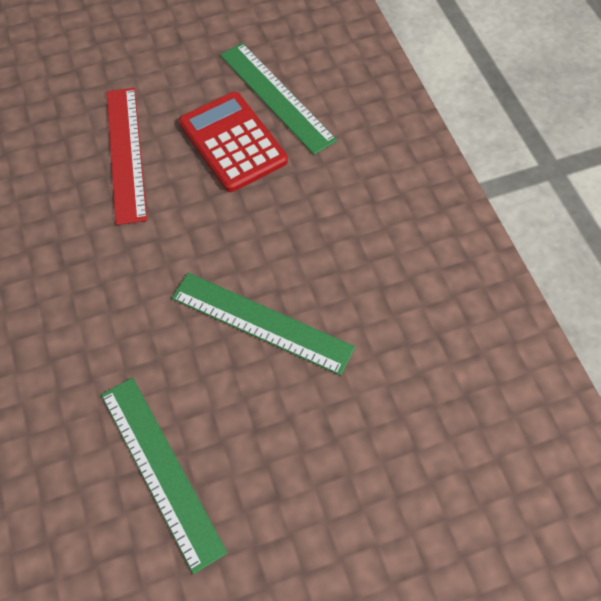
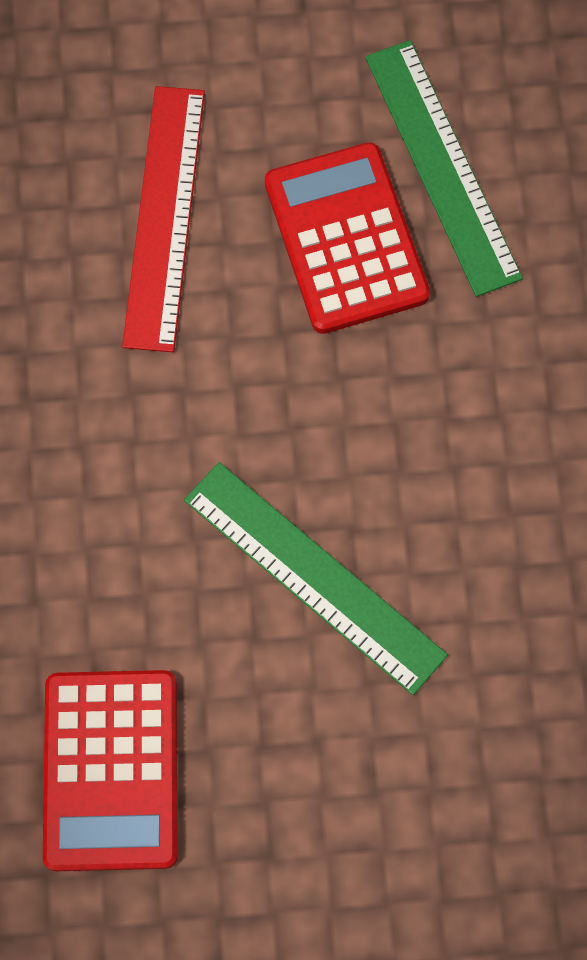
camera: 15 degrees right, 10 degrees up
(161, 470) = (111, 770): green ruler -> red calculator

